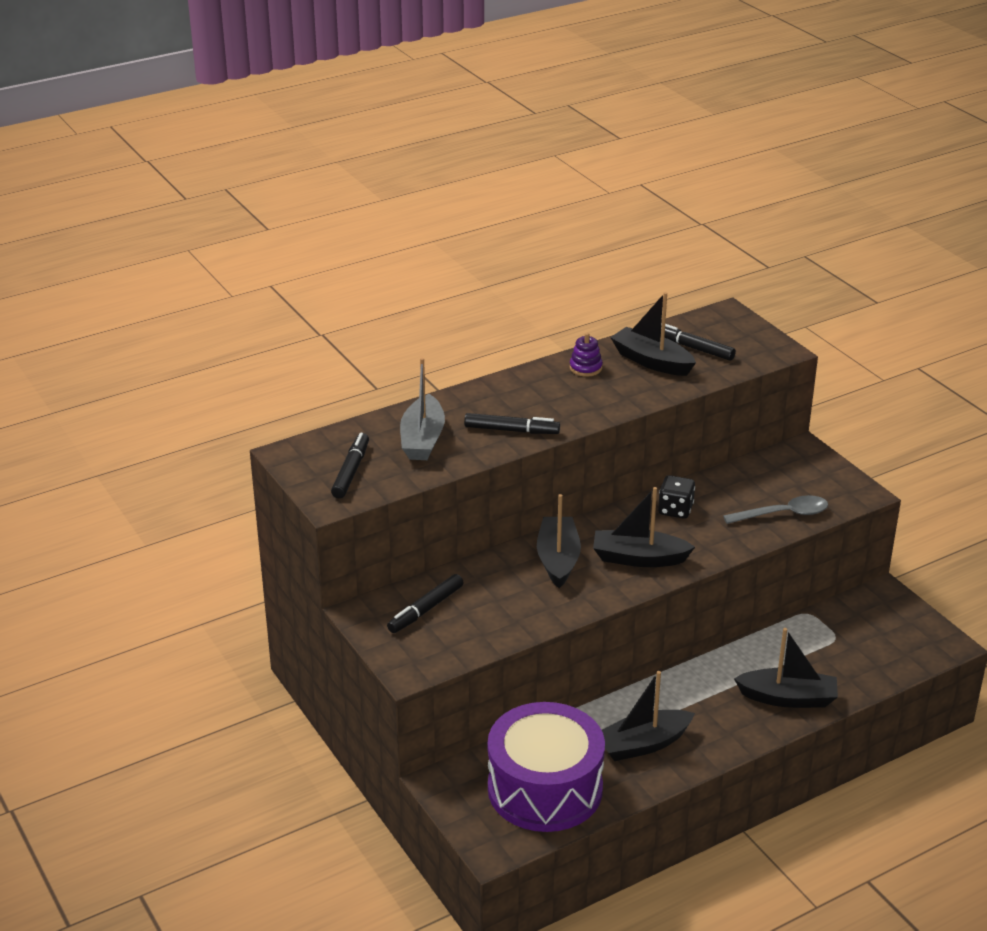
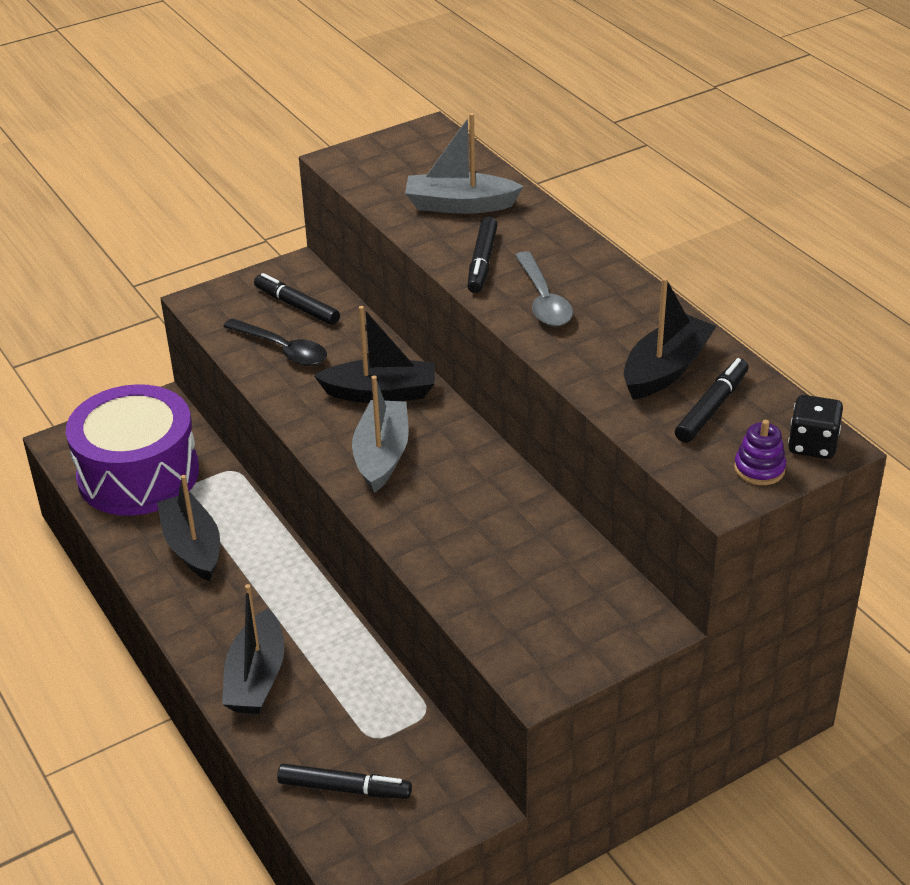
camera: 90 degrees right, 5 degrees up
(351, 471) = (396, 167): black marker -> black marker (344, 788)
(493, 615) = (282, 349): none -> black spoon
(585, 368) = (638, 314): purple stacking toy -> purple stacking toy (759, 469)
(638, 558) = (382, 455): black boat -> grey boat
(675, 510) = (486, 489): black dice -> black dice (812, 445)
(783, 514) = (480, 591): grey spoon -> grey spoon (543, 300)

